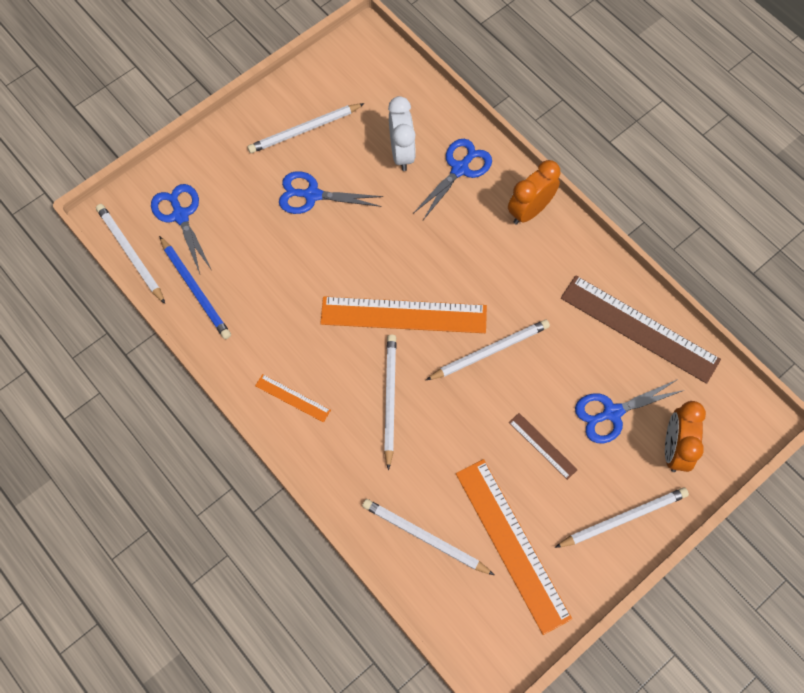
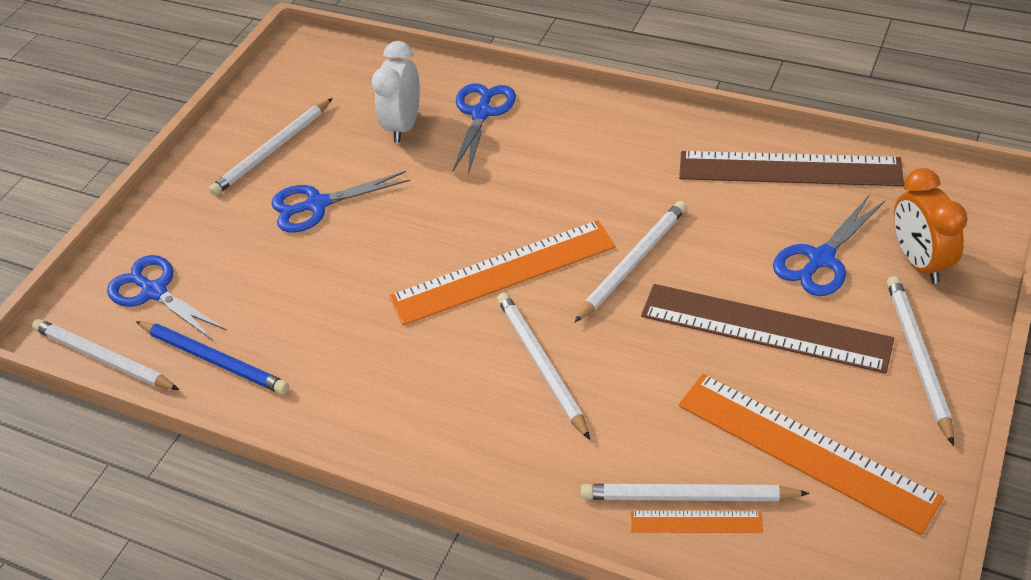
camera: 20 degrees left, 20 degrees down
(292, 398) = (412, 419): orange ruler -> orange ruler (696, 521)
(401, 153) = (404, 126): white clock -> white clock turned 135 degrees counterclockwise
(529, 211) = (587, 117): orange clock -> none
(542, 446) = (764, 328): brown ruler -> brown ruler, size x2.13
(623, 518) = (917, 357): white pencil -> white pencil turned 45 degrees counterclockwise

